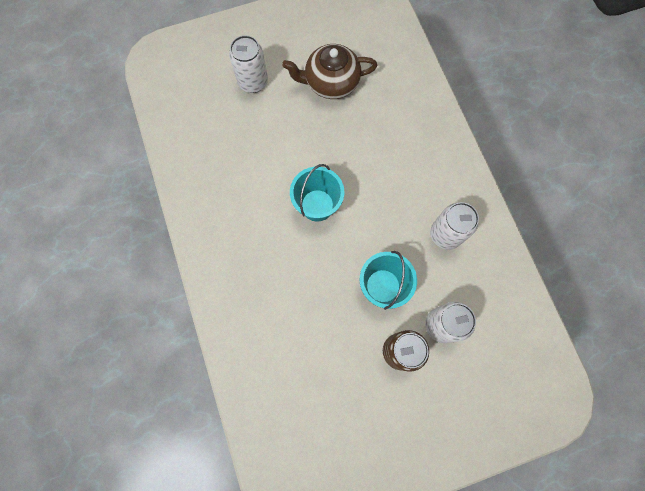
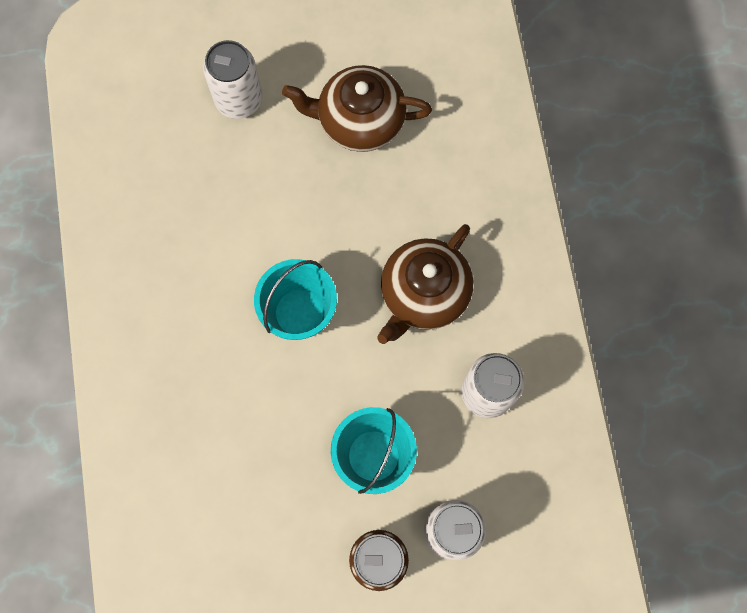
camera: 10 degrees right, 0 degrees up
(392, 180) = (423, 294): none -> brown teapot

